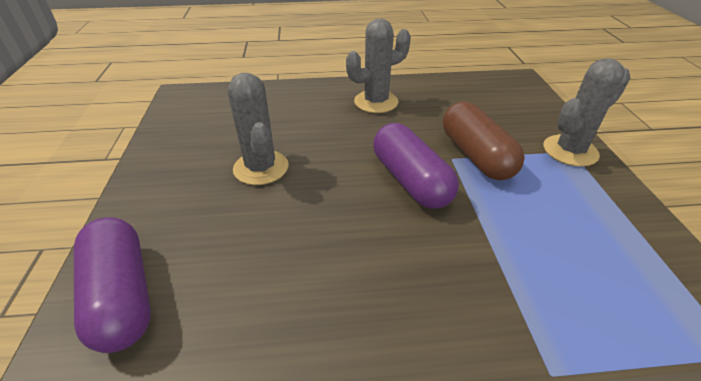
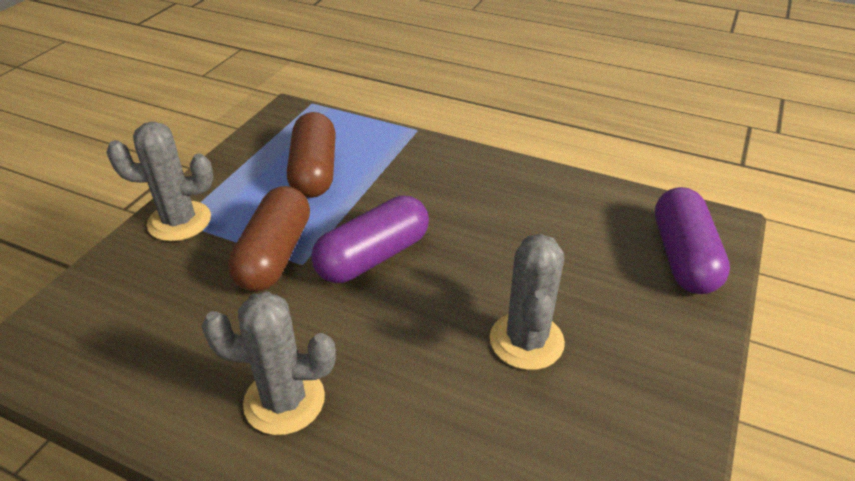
camera: 150 degrees left, 0 degrees up
(410, 180) = (373, 256): purple capsule -> purple capsule turned 45 degrees clockwise
(559, 236) = (314, 171): none -> brown capsule

